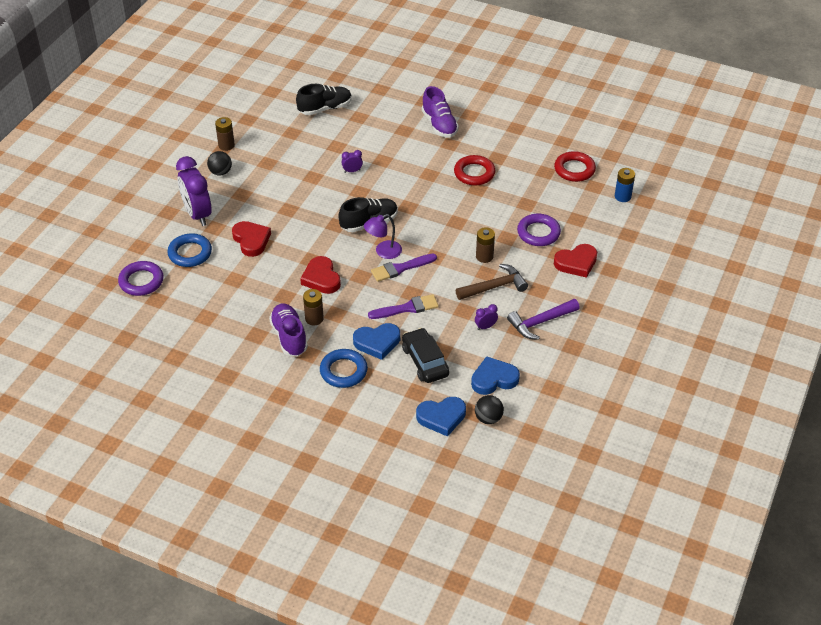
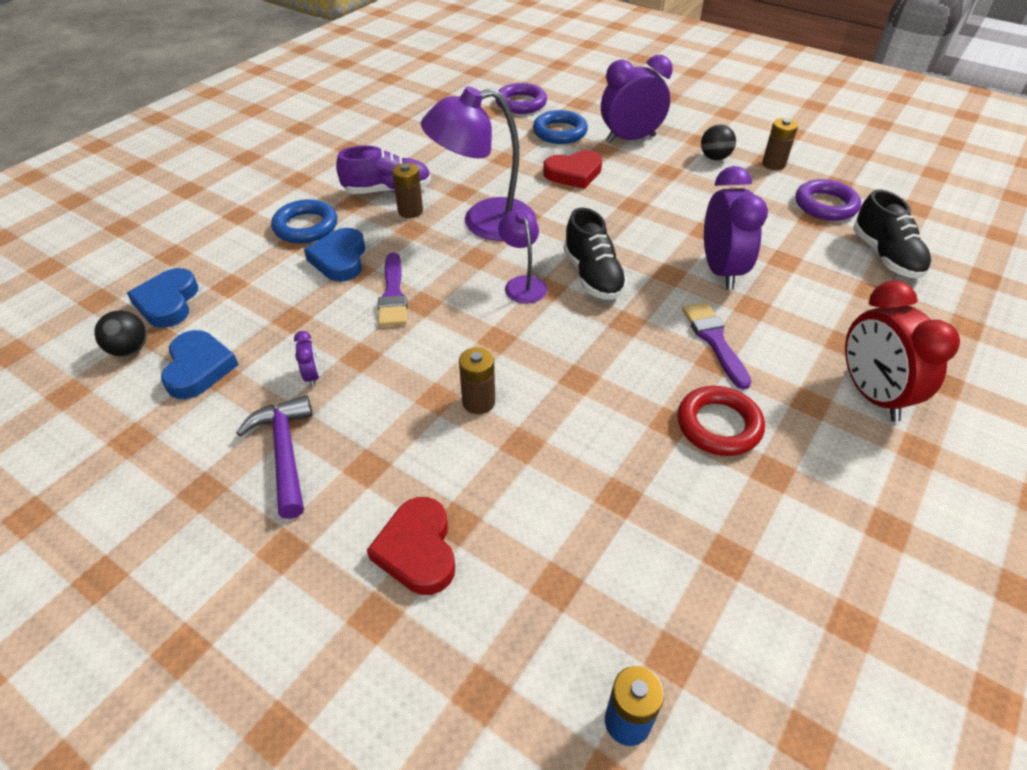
camera: 100 degrees right, 0 degrees up
(321, 278) = (484, 222): red heart -> purple lamp
(352, 171) = (721, 271): purple clock -> purple clock, size x2.36
(400, 268) = (480, 297): purple brush -> purple brush (714, 340)
(425, 361) = (279, 299): black car -> none
(439, 125) = (871, 395): purple shoe -> red clock
(495, 287) = (399, 404): brown hammer -> none
(538, 233) = (525, 499): purple ring -> purple ring (825, 205)
(574, 169) = (738, 623): red ring -> none

